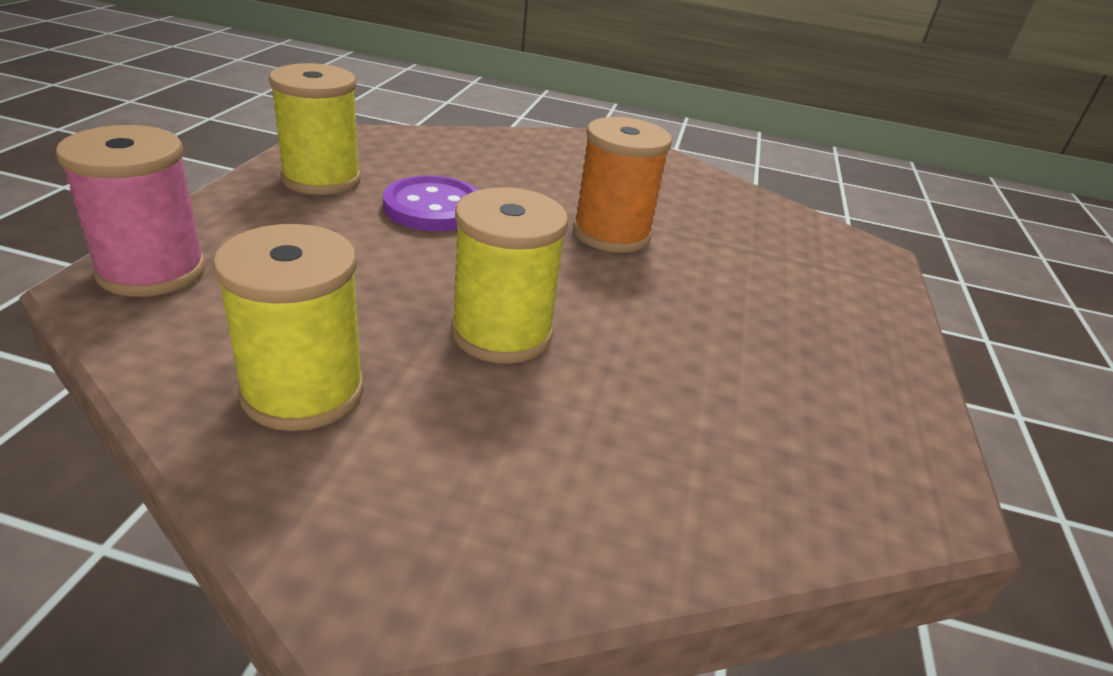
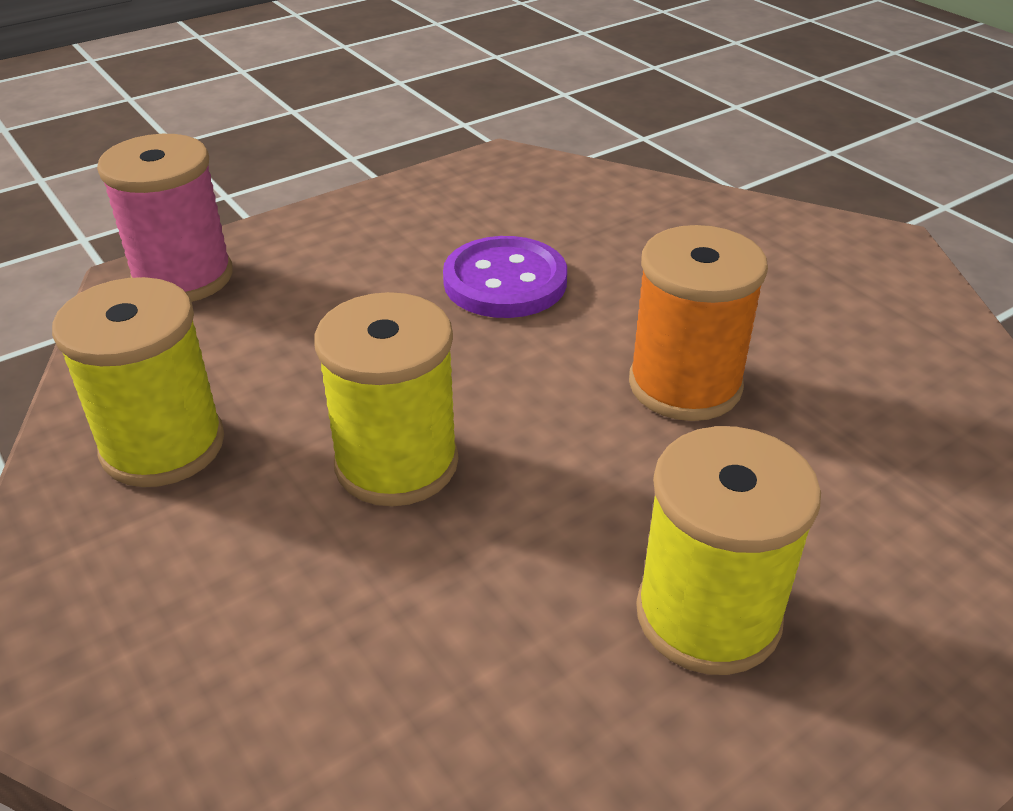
camera: 45 degrees right, 5 degrees up
(321, 179) = (428, 213): yellow spool -> yellow spool (708, 615)

